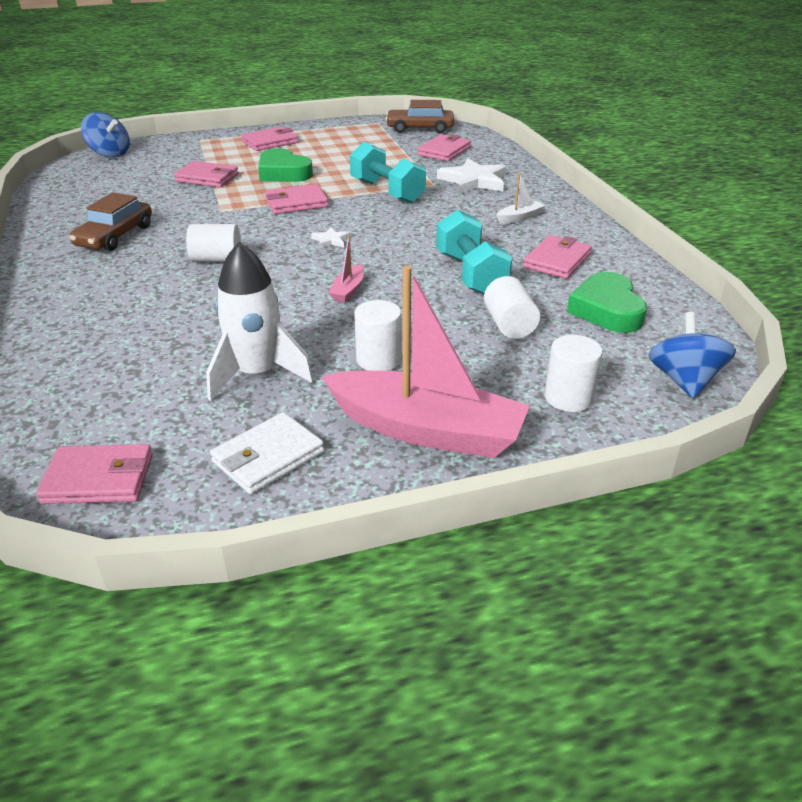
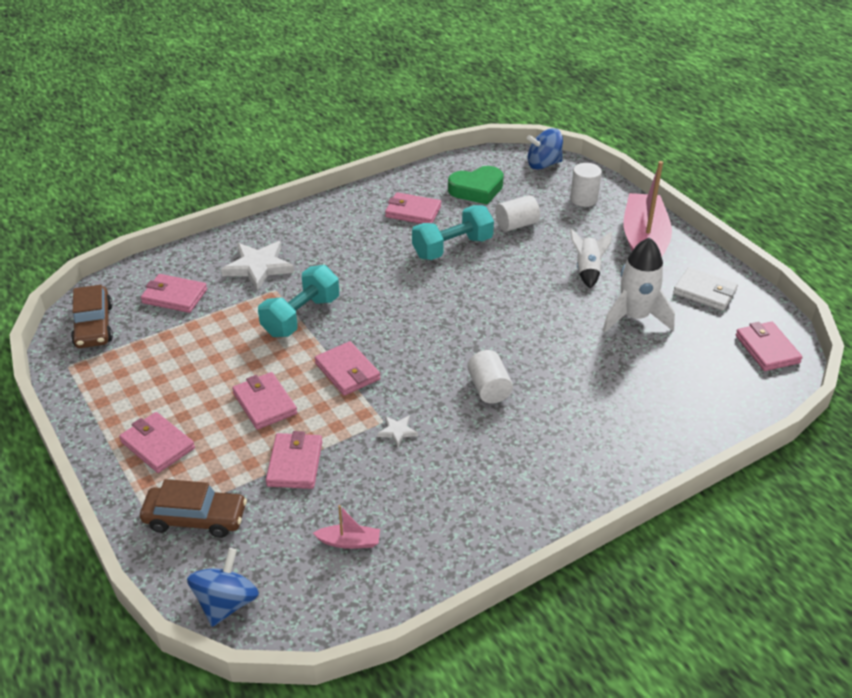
camera: 105 degrees left, 5 degrees up
(115, 236) = (472, 480): brown car -> brown car (195, 518)
(283, 173) = (264, 403): green heart -> pink wallet
(331, 240) = (422, 329): white star -> white star (397, 431)
(348, 290) = (505, 301): pink boat -> pink boat (349, 542)
(378, 359) = (587, 270): white cylinder -> white rocket
(519, 217) = (339, 234): white boat -> none

